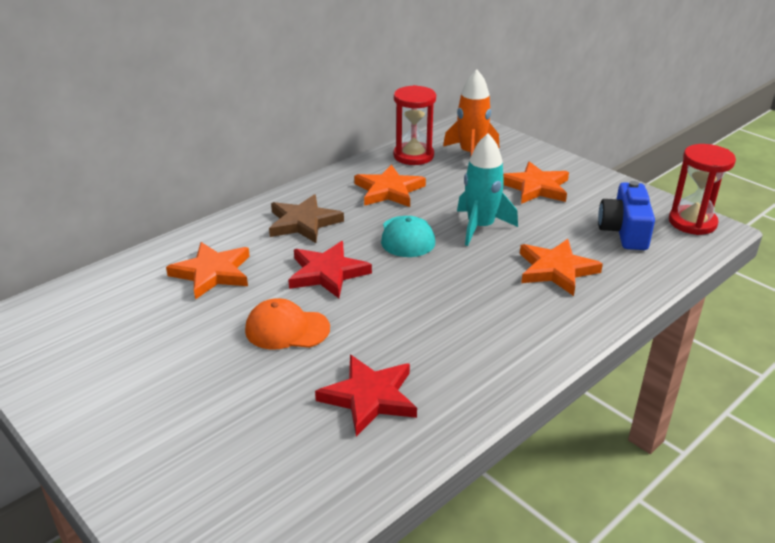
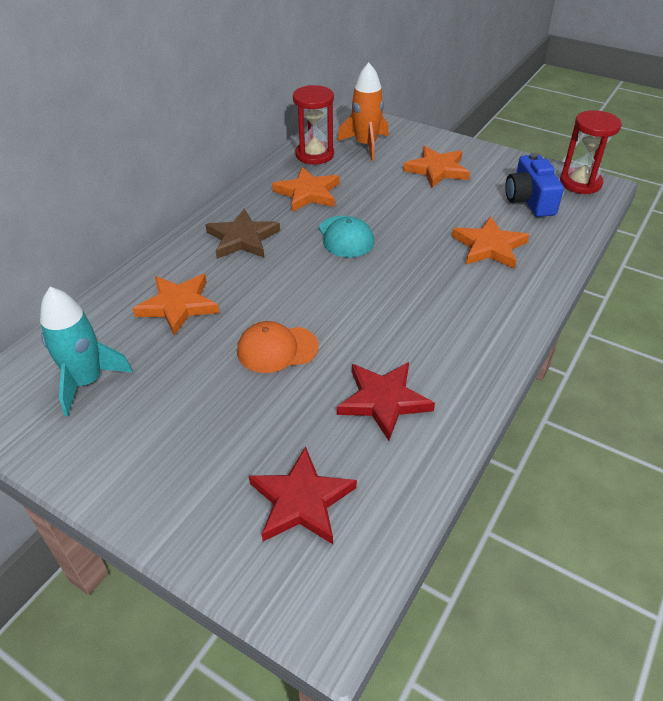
camera: 15 degrees left, 10 degrees up
(327, 273) = (289, 286): red star -> red star (301, 501)
(480, 227) = (406, 216): turquoise rocket -> turquoise rocket (87, 381)

